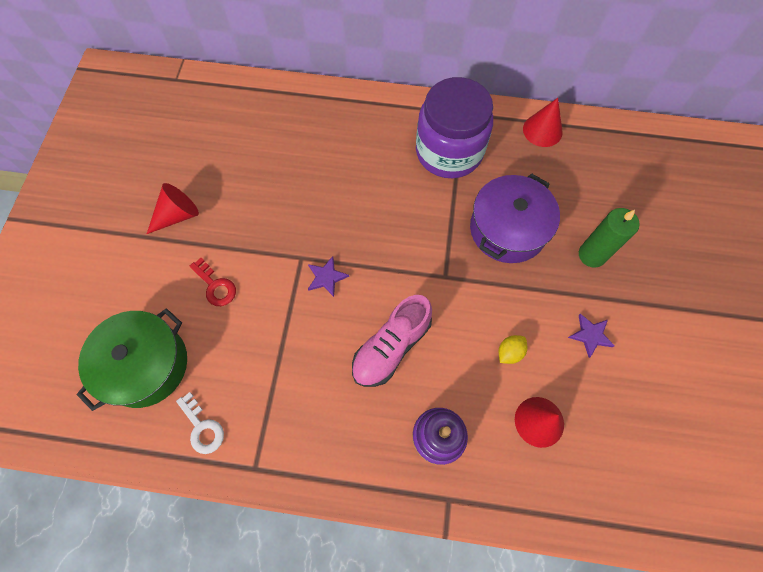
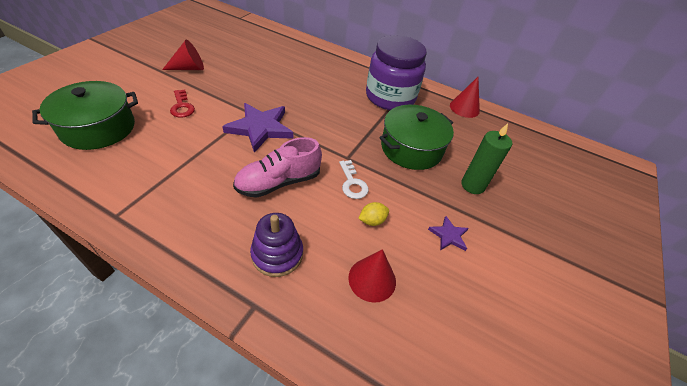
camera: 15 degrees right, 20 degrees down
(202, 427) = (101, 176): white key -> white key (352, 183)
(326, 277) = (260, 128): purple star -> purple star, size x2.01
(508, 229) = (411, 148): purple pot -> green pot

